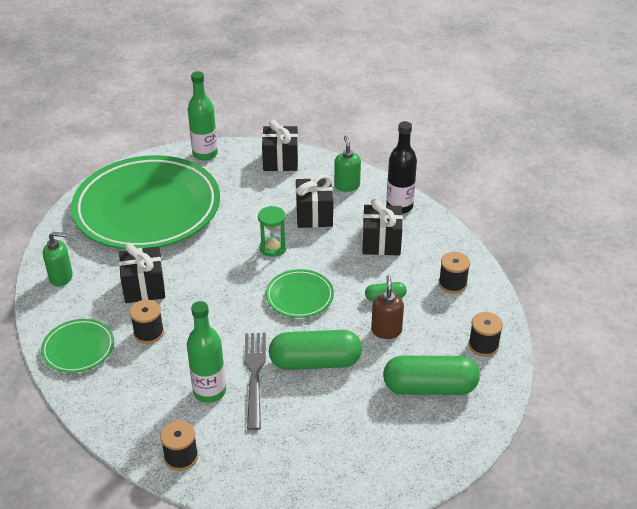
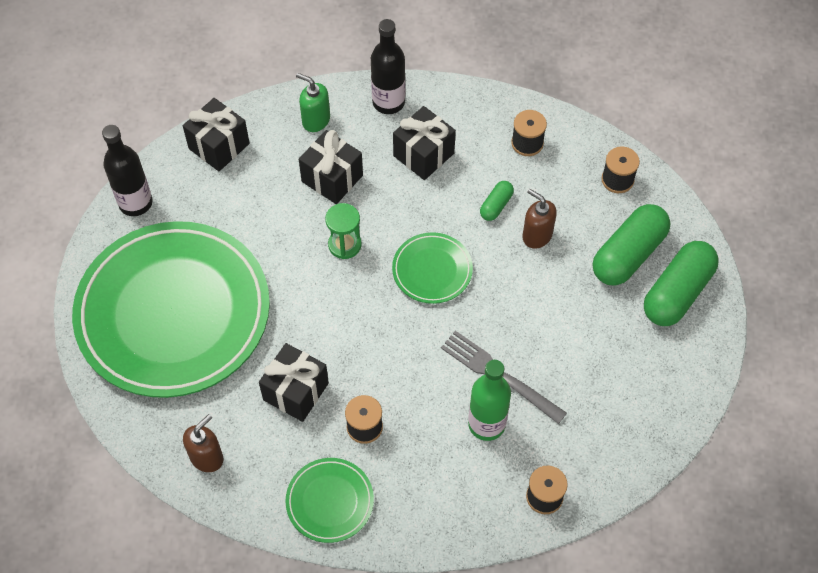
camera: 50 degrees left, 20 degrees up
(61, 277) = (207, 457): green soap dispenser -> brown soap dispenser
(205, 154) = (135, 203): green bottle -> black bottle
(315, 362) = (525, 317): green capsule -> green capsule (677, 292)

